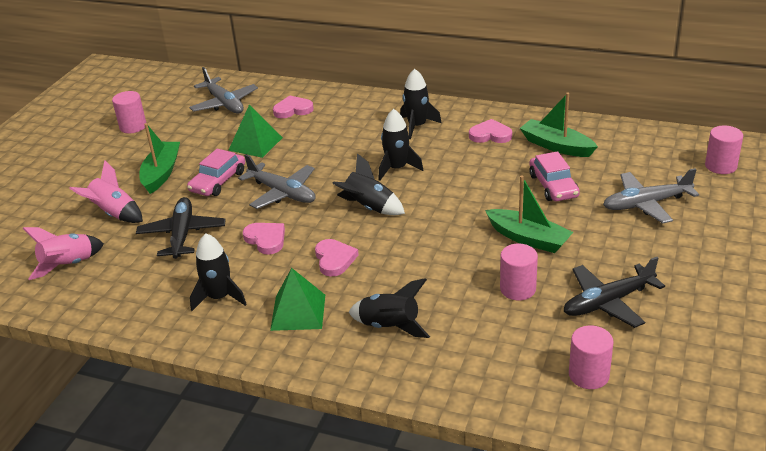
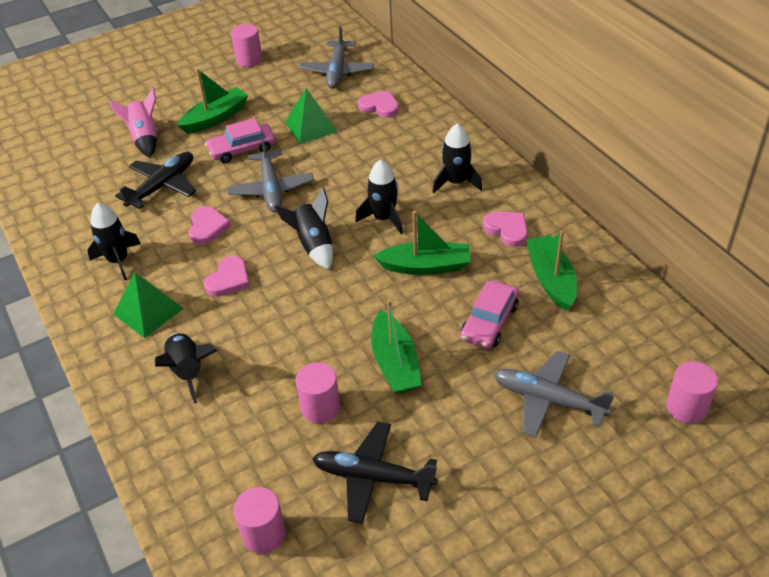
camera: 40 degrees right, 10 degrees up
(69, 265) = (69, 168): pink rocket -> none
(467, 179) = (425, 266): none -> green boat

